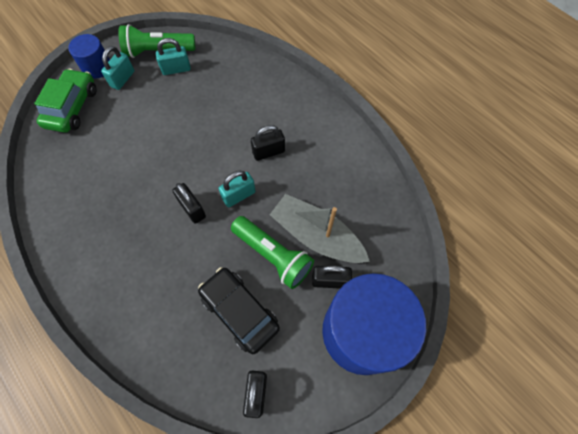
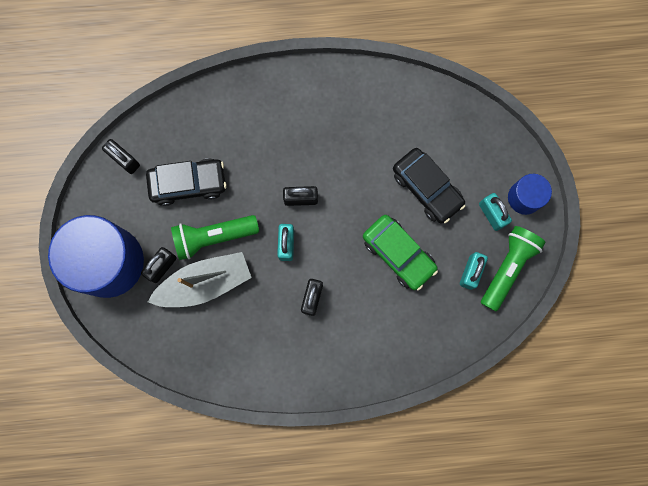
camera: 125 degrees right, 15 degrees up
(72, 107) = (485, 151): green car -> green car (398, 254)
(126, 128) = (427, 188): none -> black car

